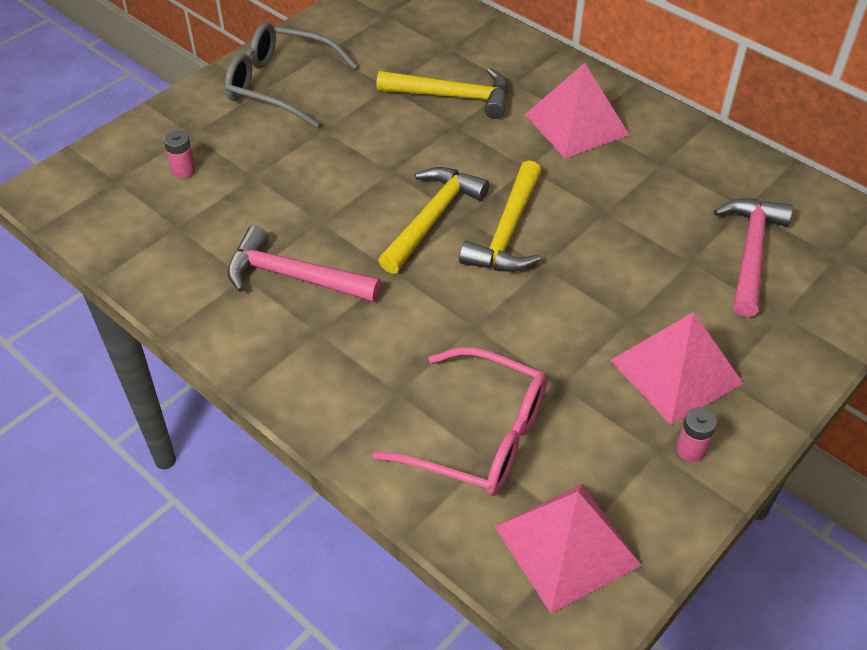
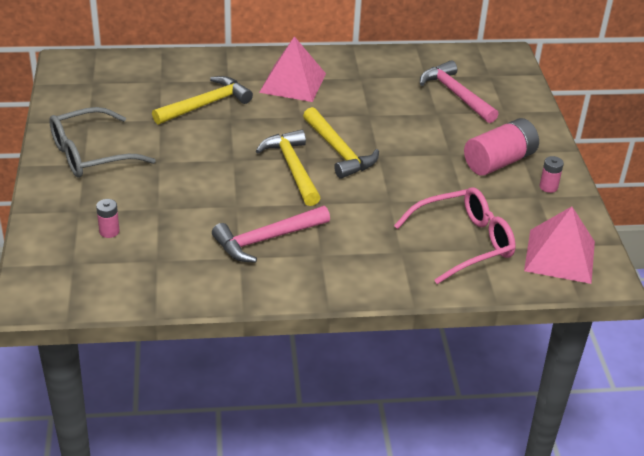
camera: 50 degrees left, 10 degrees down
(676, 371) = (499, 161): pink pyramid -> pink battery

